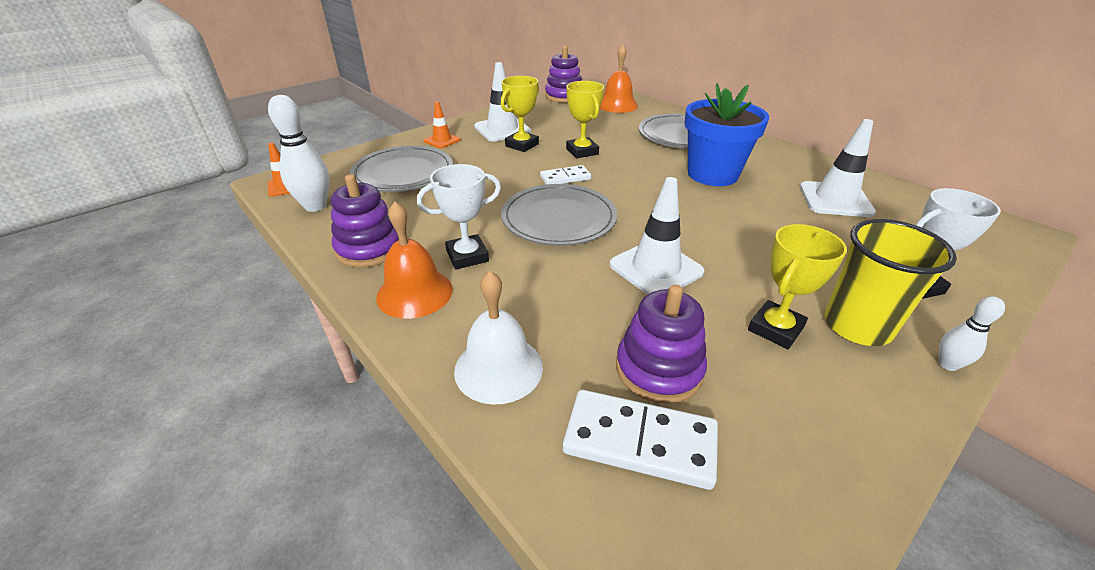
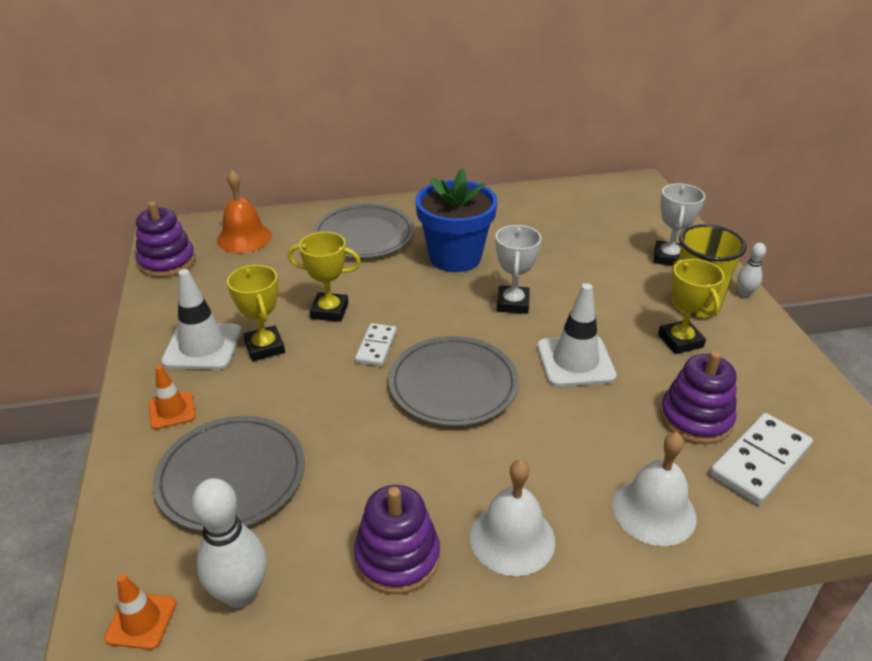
camera: 60 degrees left, 0 degrees up
(414, 293) = (512, 538): orange bell -> white bell
(467, 256) = (473, 476): white trophy -> white trophy (513, 303)
(835, 200) = (546, 224): white traffic cone -> none

